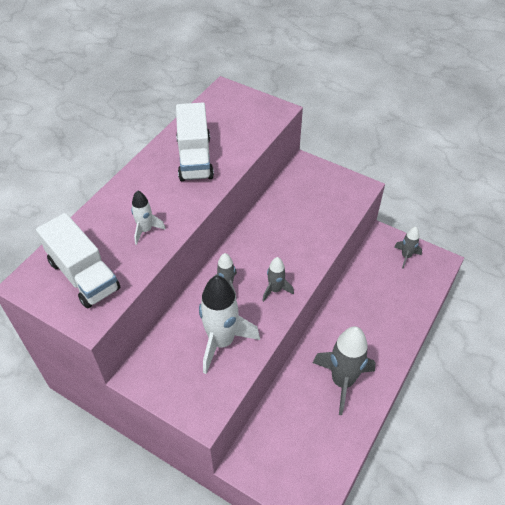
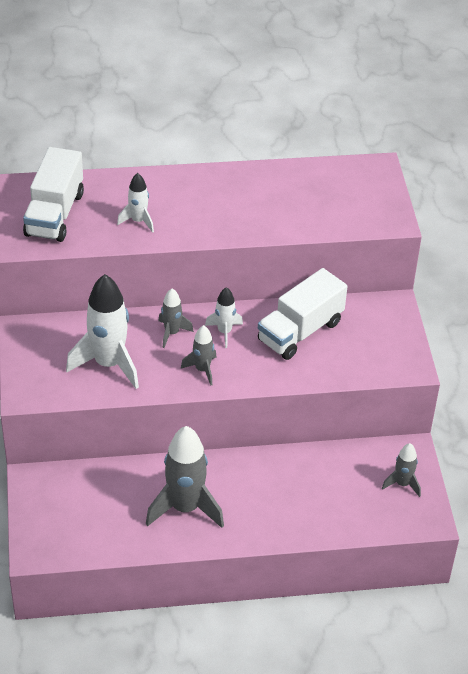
camera: 50 degrees right, 5 degrees down
(195, 158) = (258, 201): white truck -> white truck (300, 331)
(252, 257) = (224, 332): none -> white rocket

